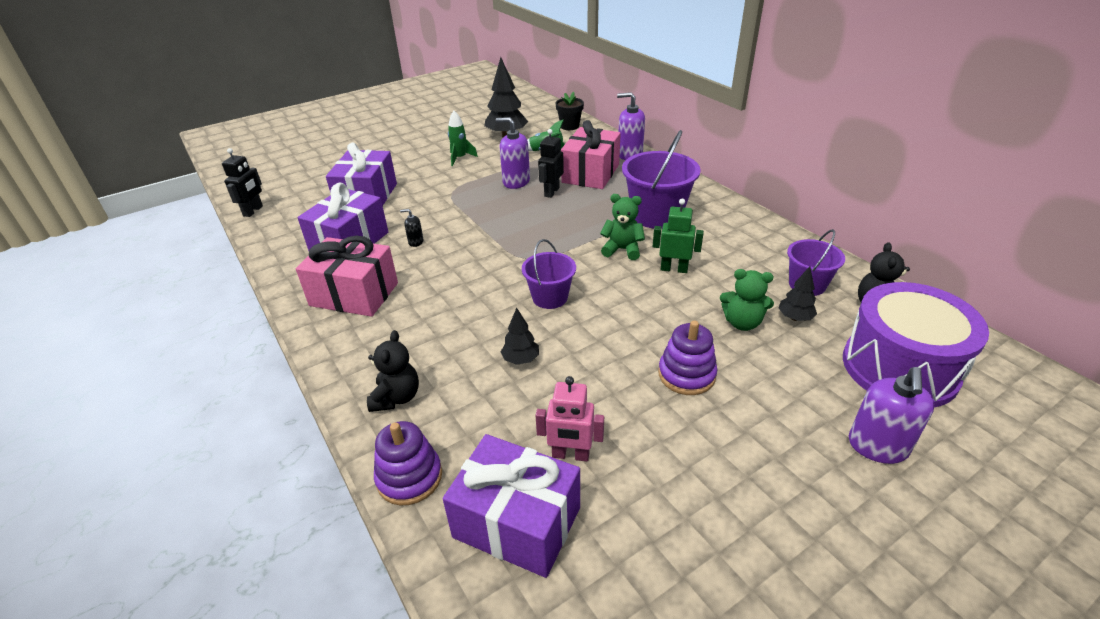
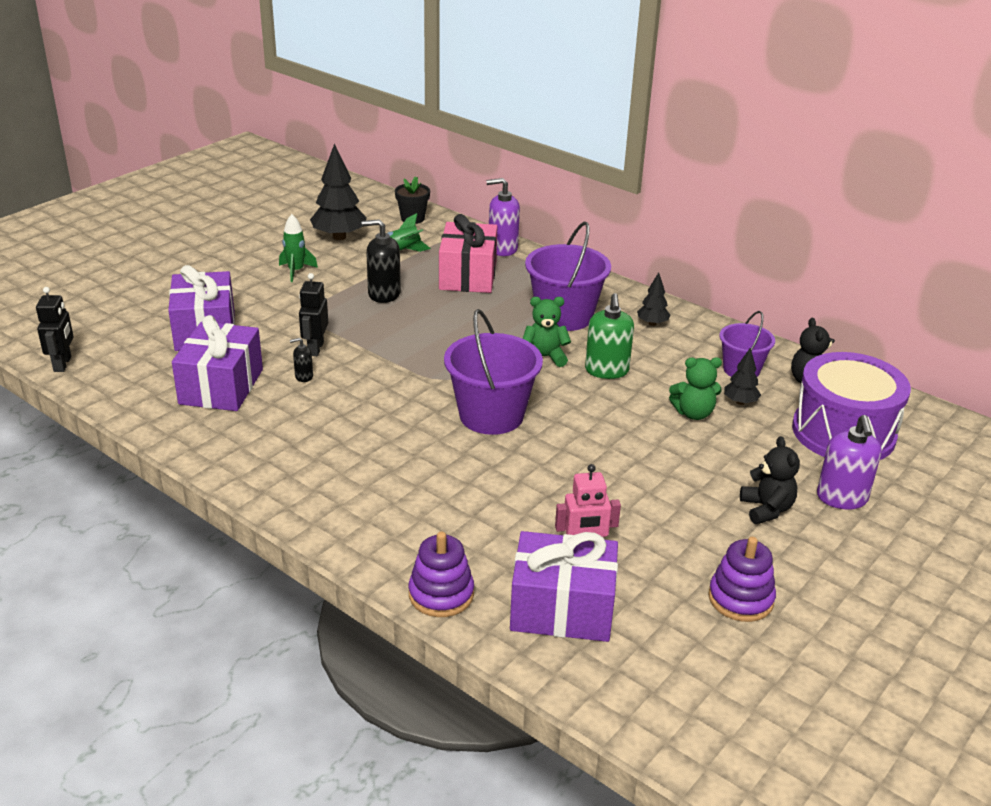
camera: 20 degrees left, 5 degrees down
(354, 294) = (268, 442): pink gift -> none
(396, 397) = (384, 532): black teddy bear -> black teddy bear (766, 509)
(516, 182) = (384, 294): purple soap dispenser -> black soap dispenser
(521, 359) = (493, 478): black tree -> black tree (652, 323)
(550, 297) = (491, 415): purple bucket -> purple bucket, size x1.65
(551, 192) = (433, 302): black robot -> black robot (315, 349)
(674, 269) = (606, 370): green robot -> green soap dispenser
(686, 375) = (660, 467): purple stacking toy -> purple stacking toy (740, 599)

